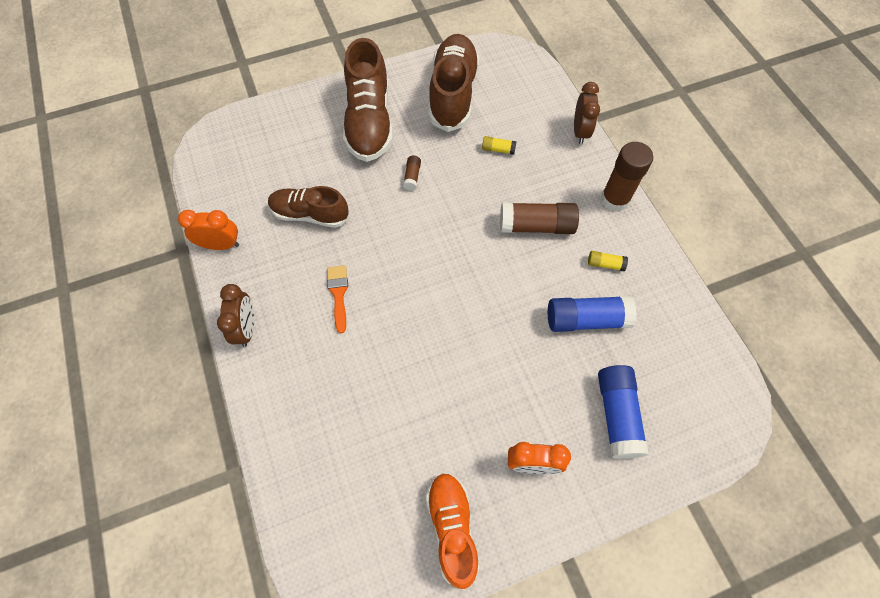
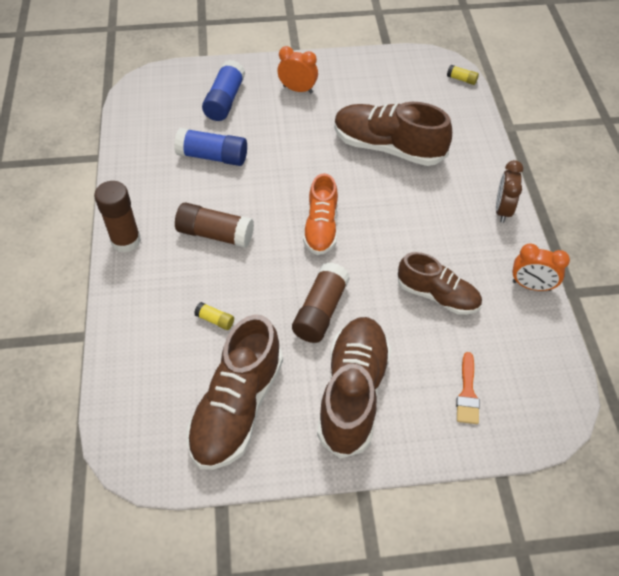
camera: 165 degrees left, 10 degrees down
(338, 294) = (418, 218): orange brush -> orange brush (467, 393)
(388, 388) = (388, 147): none -> brown shoe
(412, 177) = (320, 311): brown glue stick -> brown glue stick, size x2.09
(452, 528) = (363, 73): orange shoe -> orange shoe (321, 227)
(580, 132) = (114, 319): brown clock -> none
(605, 264) = (171, 190): yellow glue stick -> yellow glue stick (461, 79)

